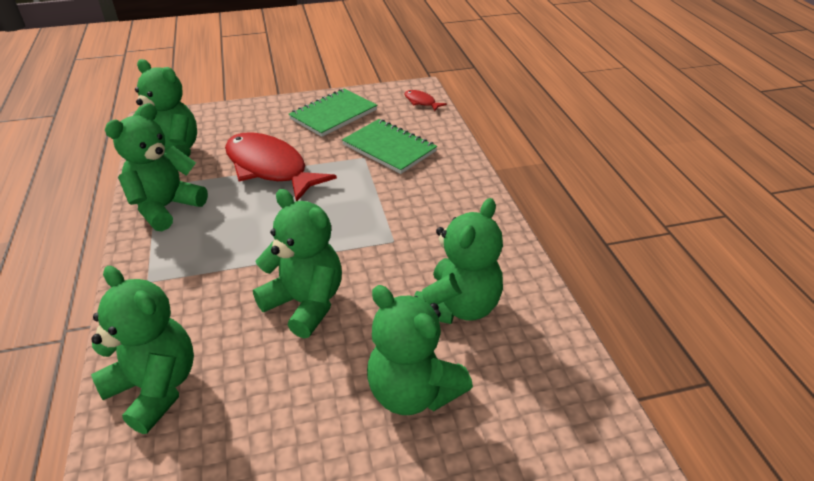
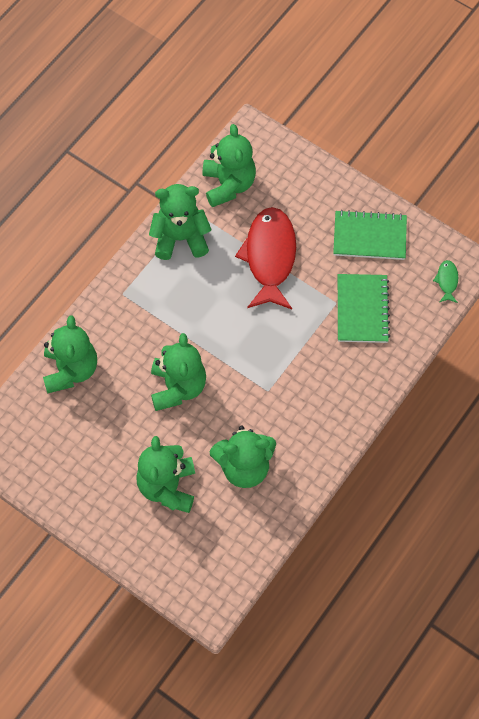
camera: 50 degrees right, 25 degrees up
(421, 102) = (447, 281): red fish -> green fish

